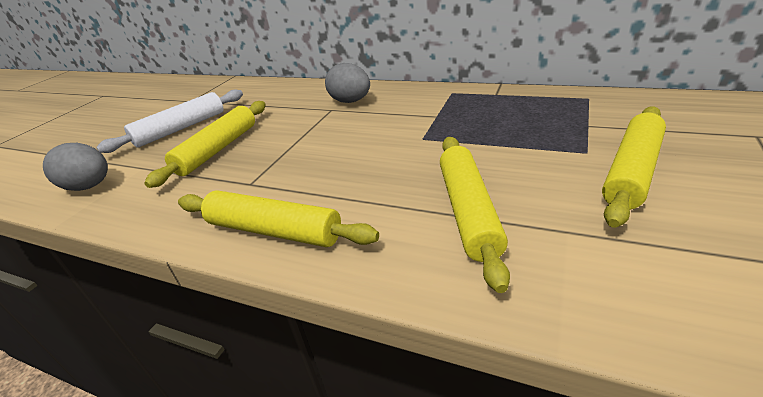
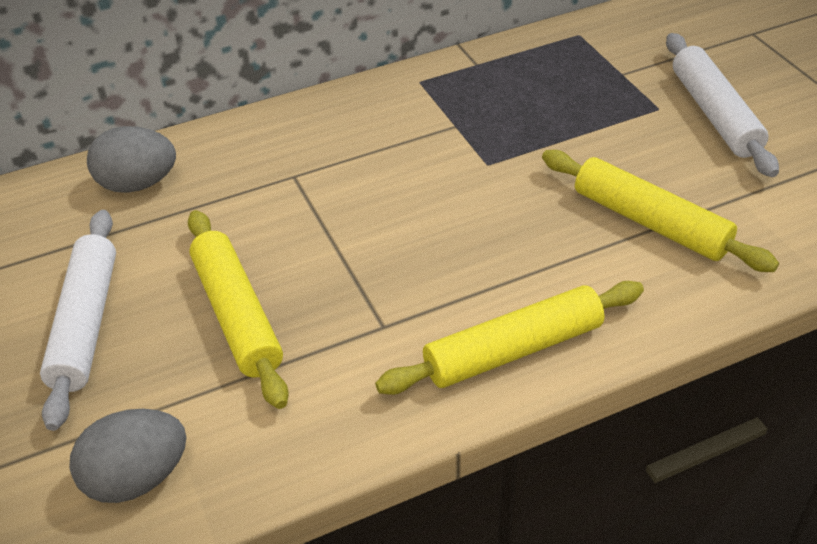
camera: 50 degrees left, 10 degrees up
(350, 101) = (301, 150): grey egg -> grey egg (138, 184)
(632, 171) = (715, 114): yellow rolling pin -> white rolling pin

